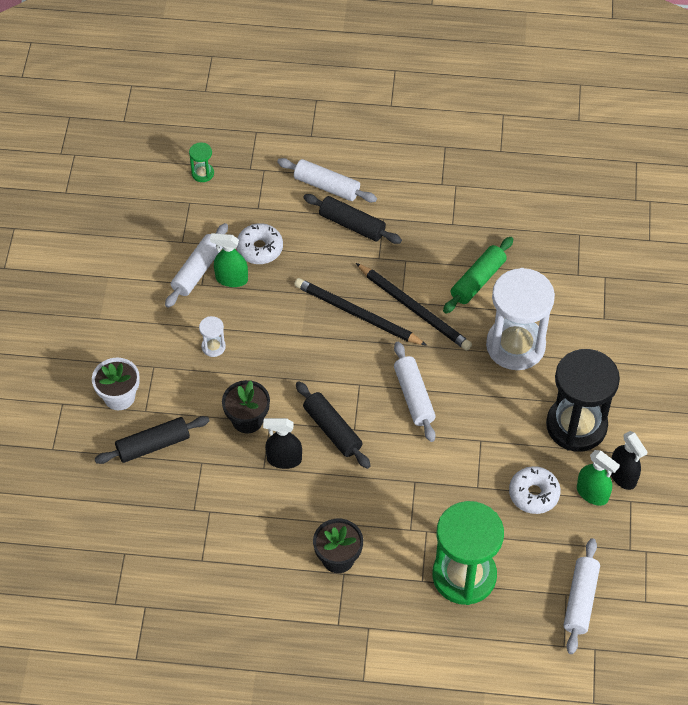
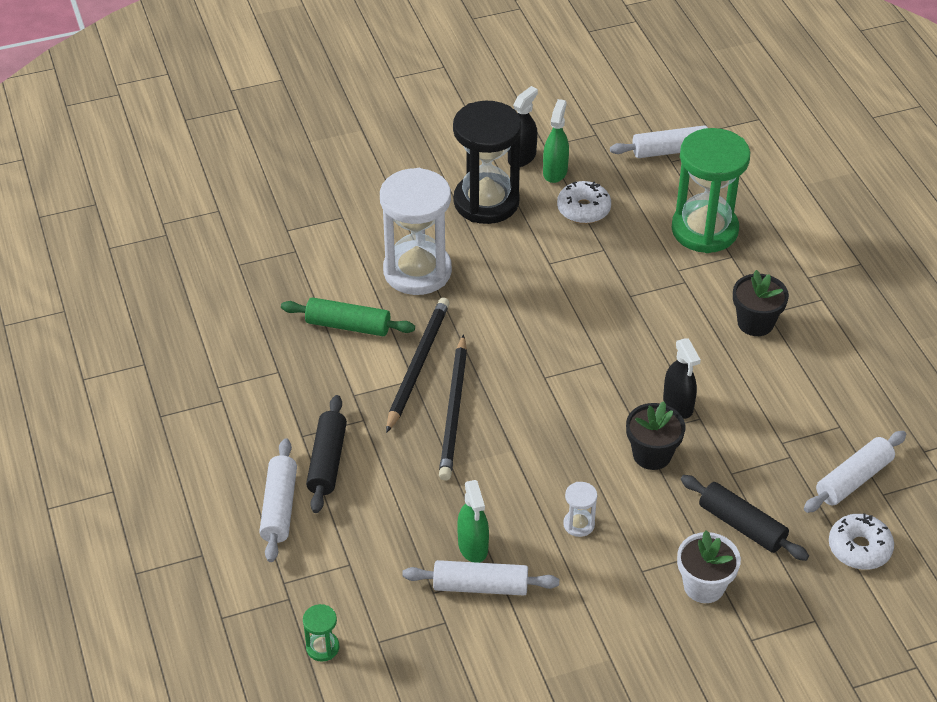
camera: 115 degrees left, 10 degrees down
(259, 248) = (411, 537): white donut -> white donut (859, 548)
(332, 430) = (615, 379): black rolling pin -> none
(414, 396) = (531, 328): white rolling pin -> white rolling pin (853, 479)

